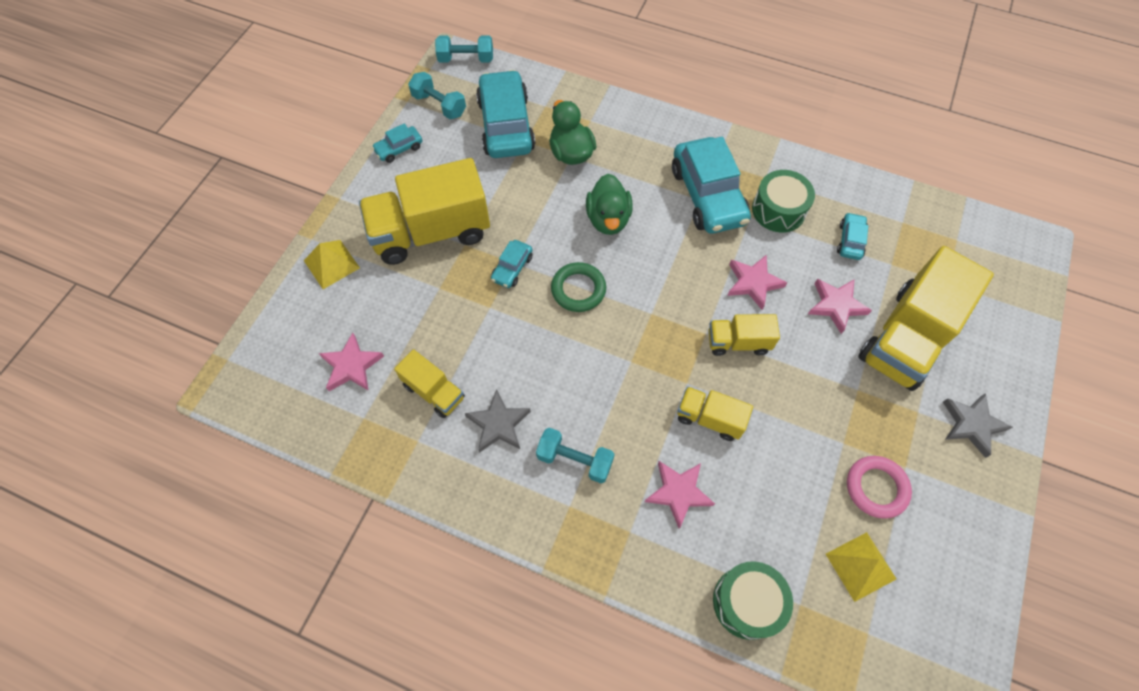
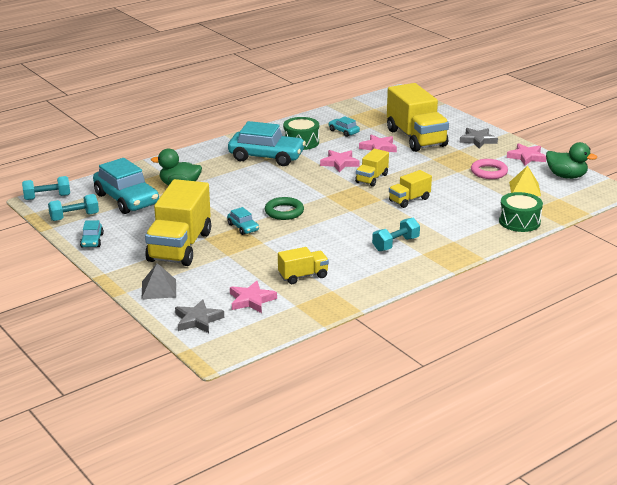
camera: 60 degrees left, 35 degrees down
(331, 264) = (158, 289): yellow pyramid -> grey pyramid
(466, 59) = (47, 197): turquoise dumbbell -> turquoise dumbbell turned 45 degrees clockwise
(498, 424) = (348, 261): grey star -> grey star (198, 320)
(506, 125) = (126, 199): turquoise car -> turquoise car turned 150 degrees counterclockwise
(608, 219) = (245, 189): green duck -> green duck (566, 176)
(678, 493) = (444, 221): pink star -> pink star (526, 157)

